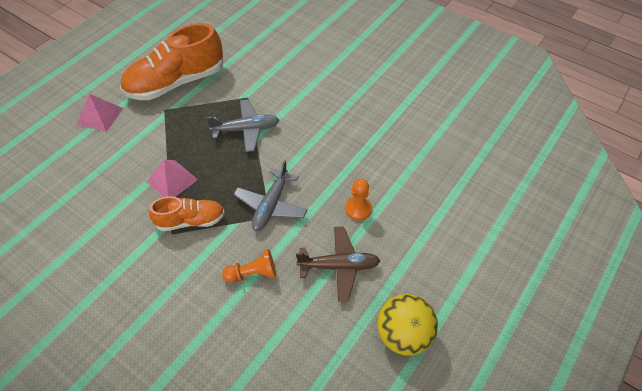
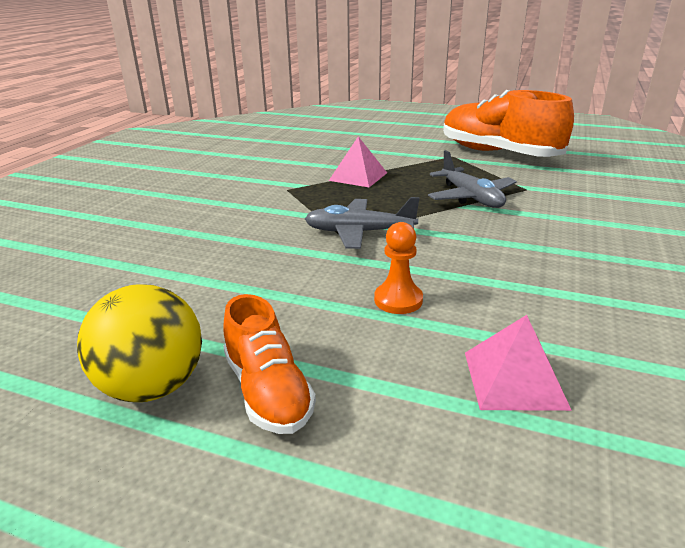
camera: 75 degrees right, 25 degrees down
(100, 116) = (414, 136): pink pyramid -> pink pyramid (514, 379)
(191, 220) = (309, 194): orange shoe -> orange shoe (268, 391)
(253, 273) = (246, 239): orange pawn -> none
(339, 266) = (277, 299): brown plane -> none

